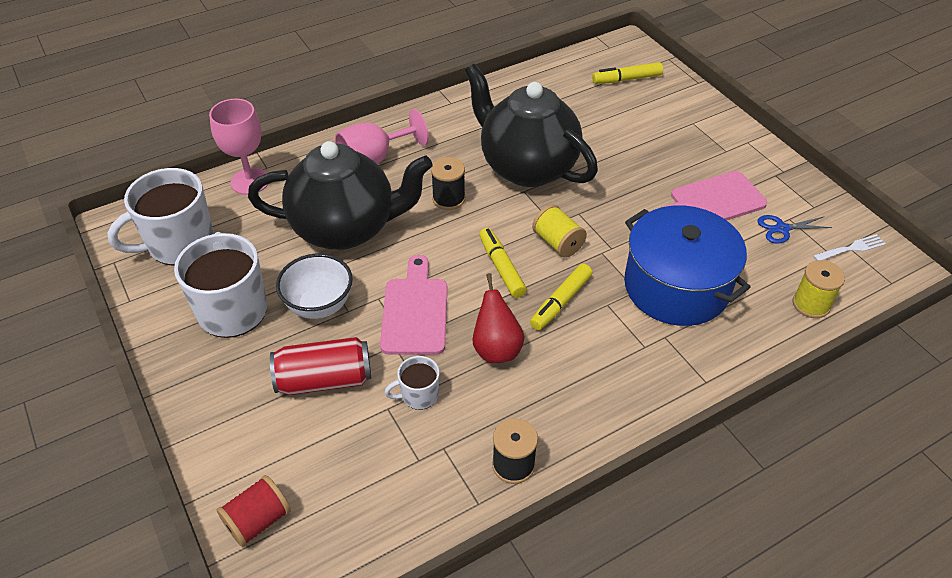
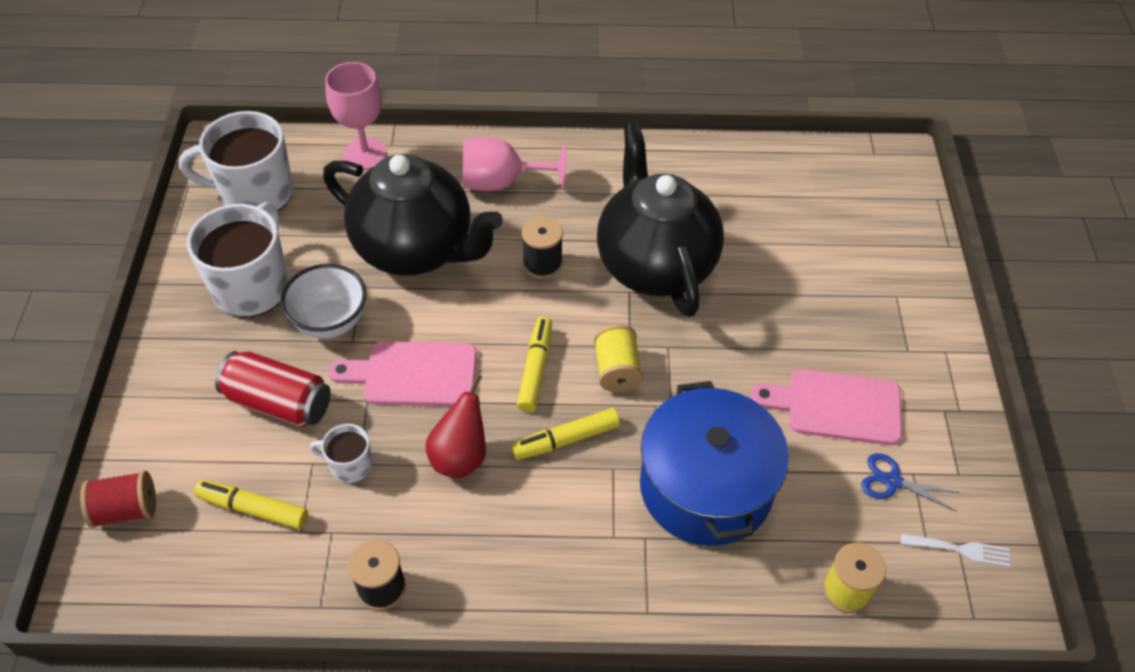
camera: 30 degrees right, 5 degrees up
(415, 311) = (413, 374): pink cutting board -> pink cutting board turned 120 degrees counterclockwise
(626, 79) = (860, 204): yellow marker -> yellow marker (253, 508)

